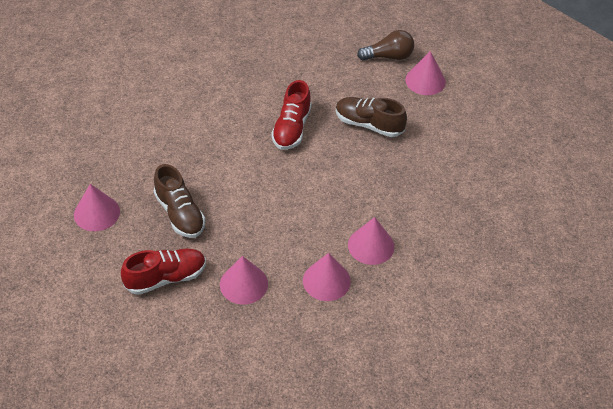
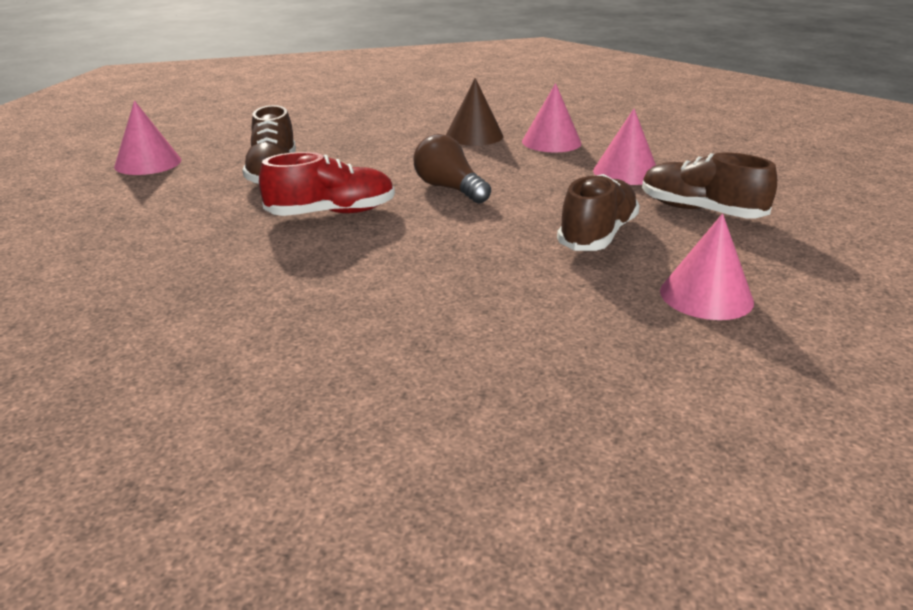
camera: 120 degrees left, 20 degrees down
(166, 278) = (700, 211): red shoe -> brown shoe
(371, 245) = (474, 135): pink cone -> brown cone
(388, 56) = (99, 192): brown light bulb -> brown light bulb (449, 188)

